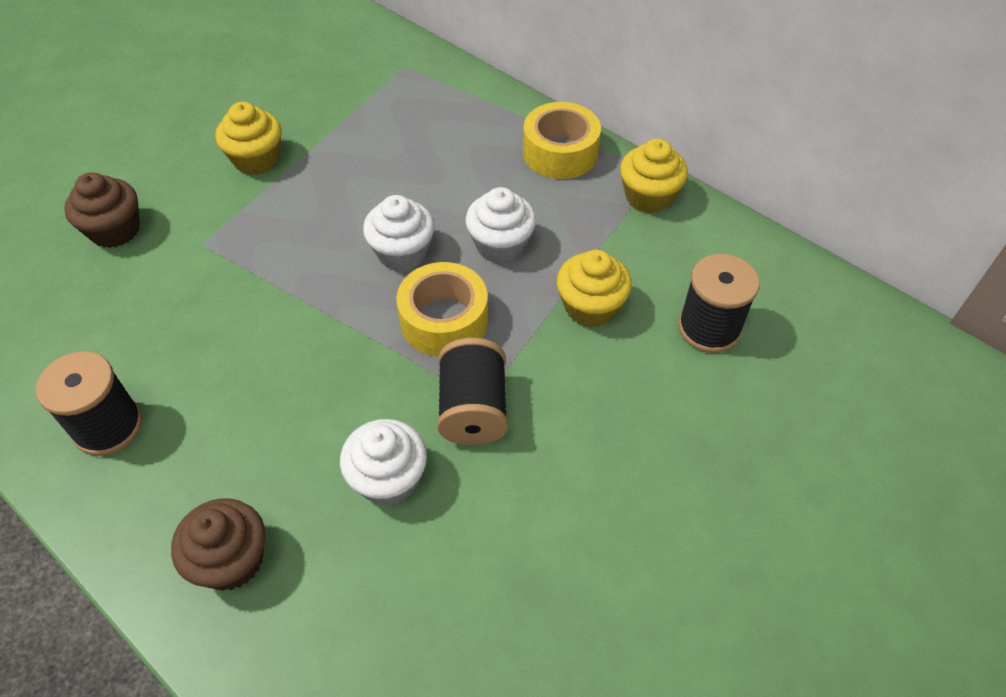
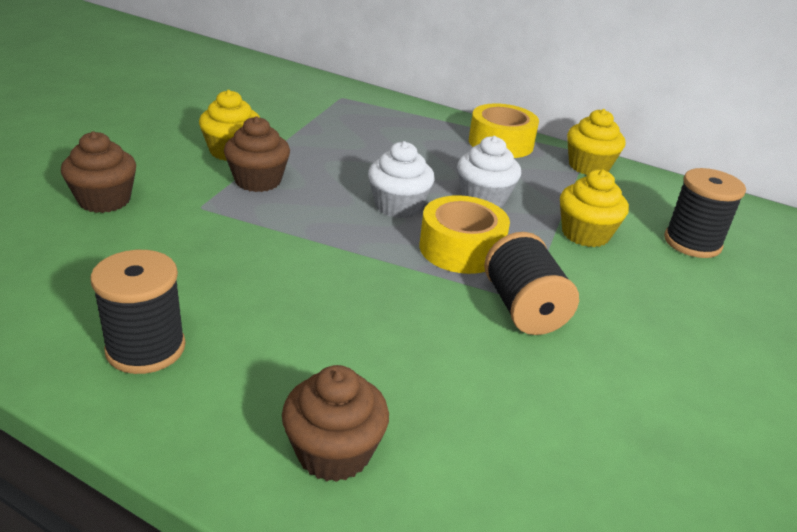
camera: 15 degrees left, 20 degrees down
(270, 207) = (258, 181): none -> brown cupcake
(388, 479) = (470, 367): white cupcake -> none

